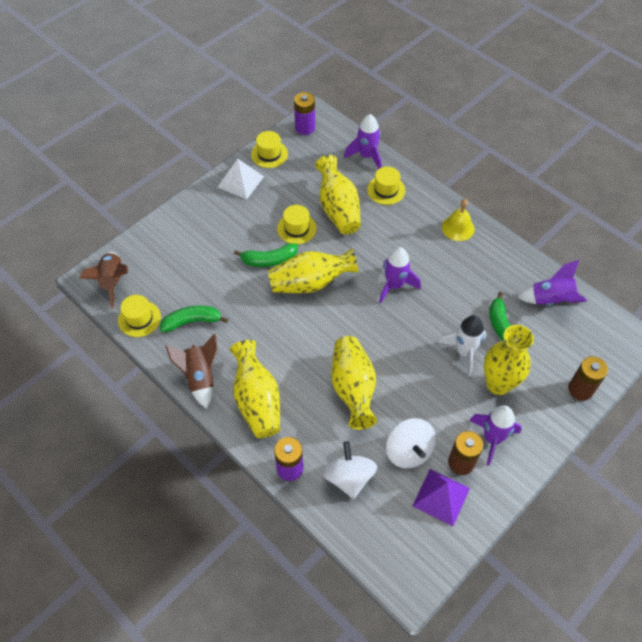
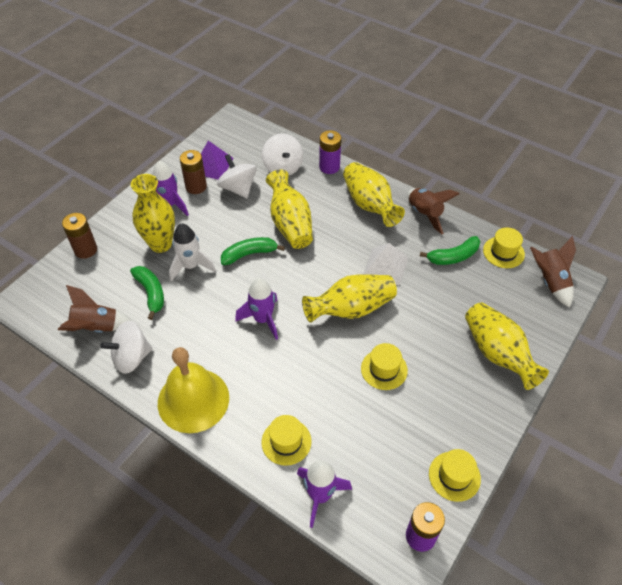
camera: 170 degrees right, 5 degrees down
(240, 181) = (474, 424): white pyramid -> white pyramid (385, 266)
(269, 260) = (402, 327): green banana -> green banana (249, 254)
(338, 209) = (341, 404): yellow vase -> yellow vase (497, 353)
(458, 228) = (193, 400): yellow bell -> yellow bell, size x1.80
(513, 268) = (131, 357): none -> white spinning top
(551, 300) = (96, 327): purple rocket -> brown rocket

